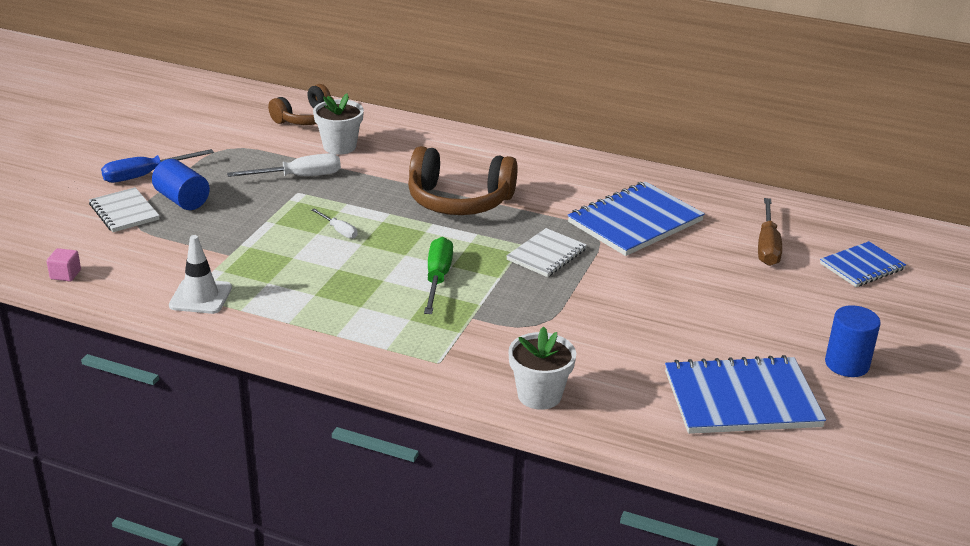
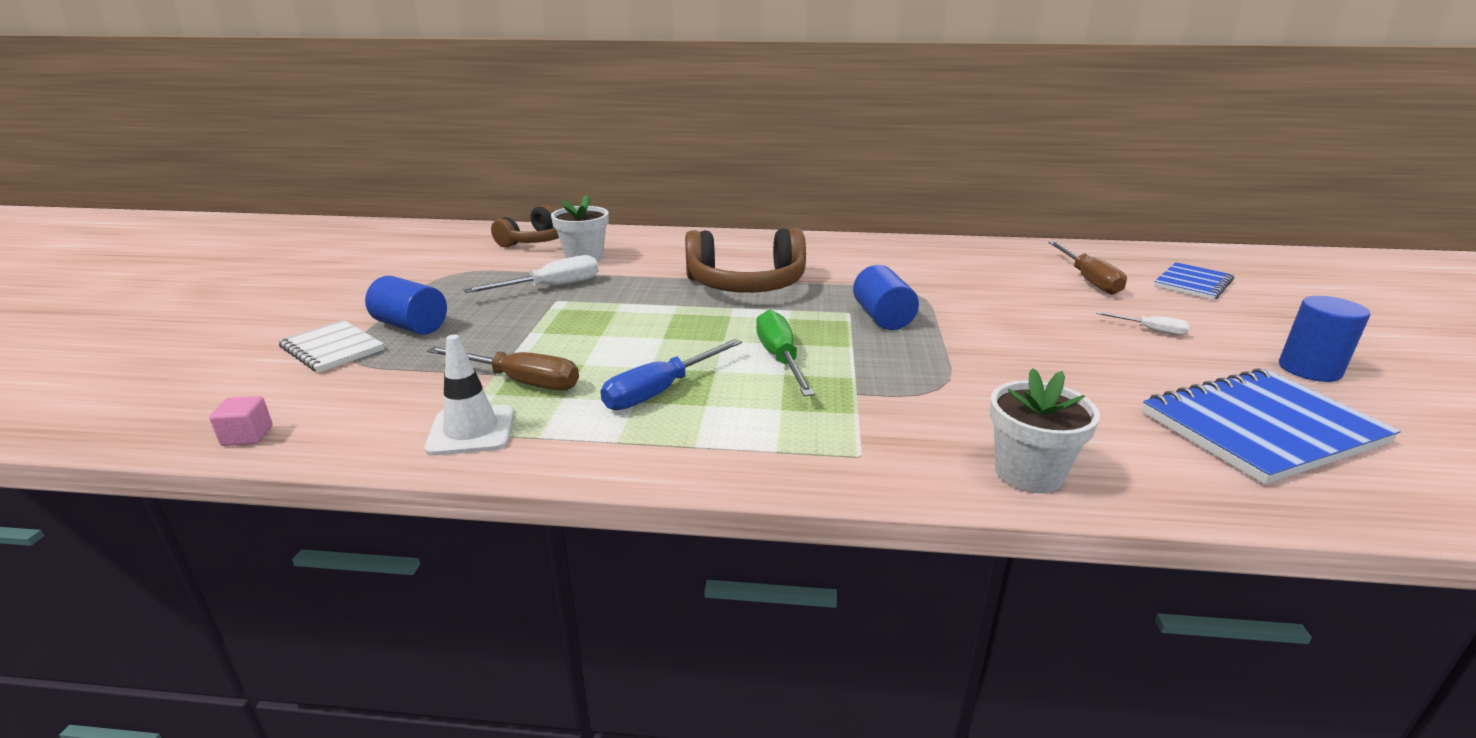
camera: 15 degrees left, 5 degrees down
(145, 175) = (355, 309): blue screwdriver -> blue screwdriver (660, 391)
(244, 264) = (521, 381): none -> brown screwdriver
(339, 231) = (627, 329): white screwdriver -> white screwdriver (1151, 330)
(546, 255) = (882, 318): white notebook -> blue cylinder
(635, 222) = (942, 278): blue notebook -> none

